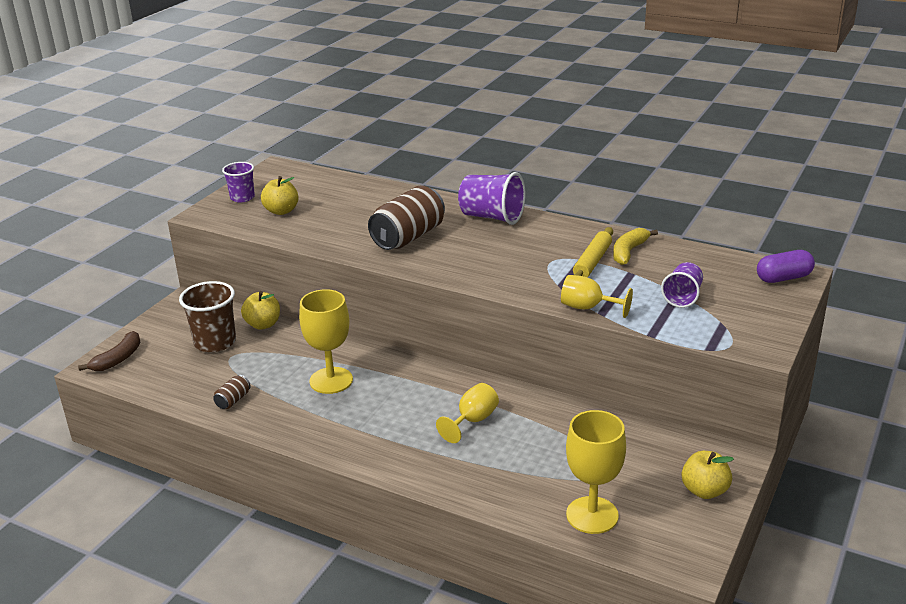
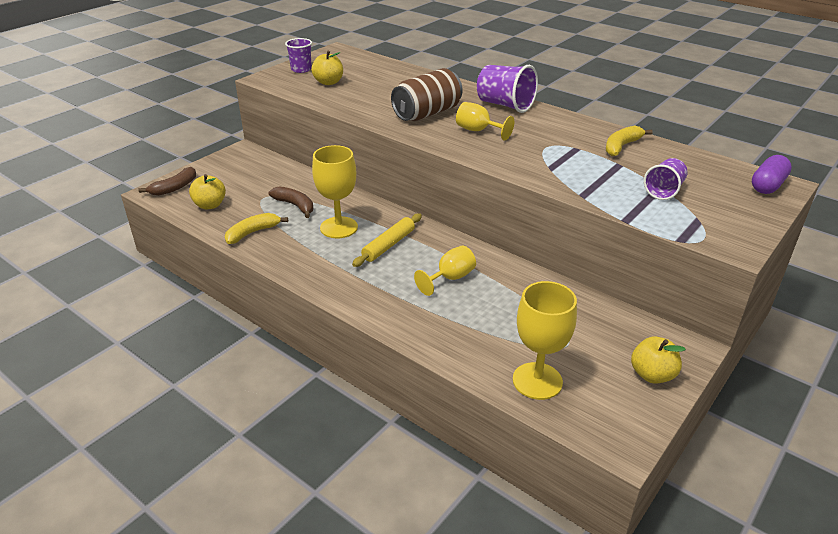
camera: 10 degrees right, 5 degrees up
(215, 342) = (255, 184): brown cup -> none
(233, 400) = (252, 233): brown can -> yellow banana
(263, 324) = (298, 175): yellow apple -> yellow apple (210, 205)
(271, 361) = (295, 206): none -> brown banana
(588, 308) = (571, 189): yellow goblet -> yellow goblet (478, 131)
(592, 262) = (585, 151): yellow rolling pin -> yellow rolling pin (388, 245)
(783, 278) = (767, 185): purple capsule -> purple capsule turned 45 degrees counterclockwise

